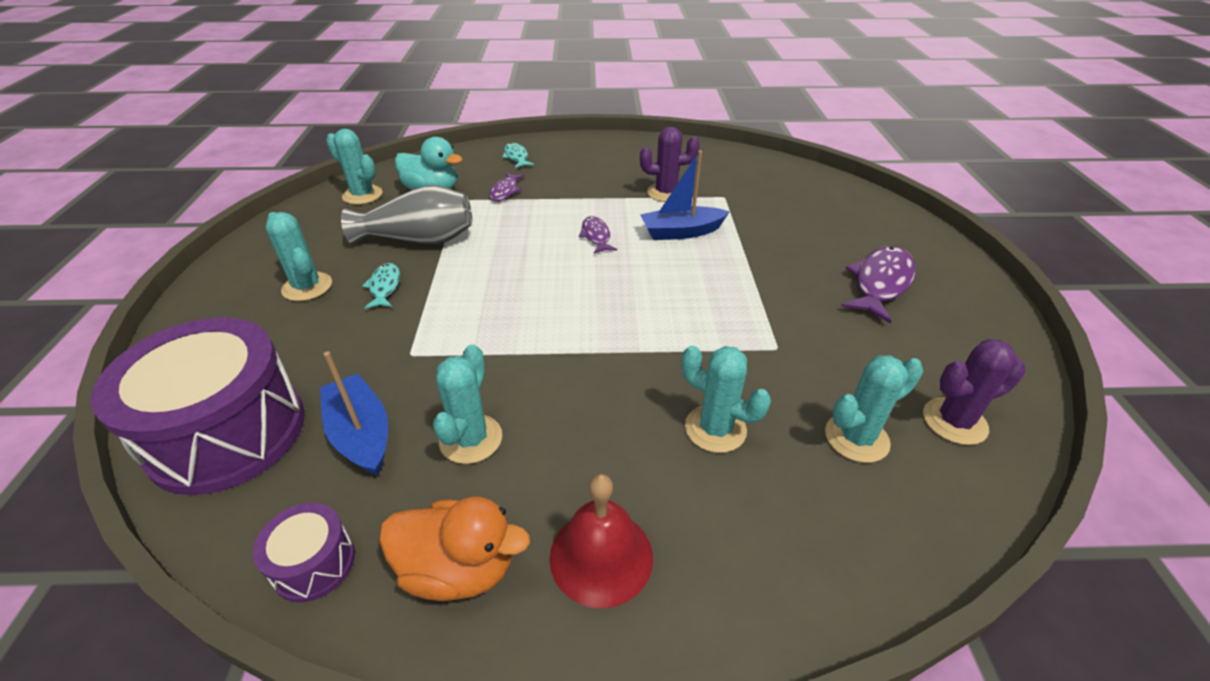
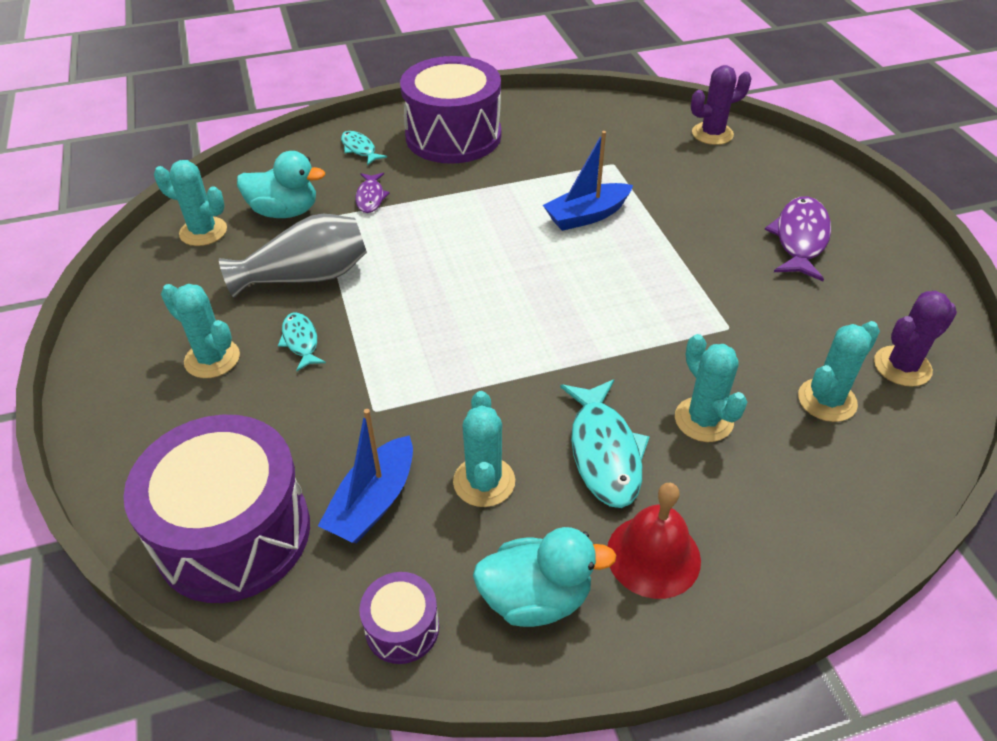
camera: 15 degrees left, 5 degrees up
(361, 434) = (373, 502): blue boat -> blue boat turned 105 degrees counterclockwise
(458, 569) = (536, 598): orange duck -> turquoise duck
(596, 158) = (453, 136): none -> purple drum
(596, 236) = (500, 237): purple fish -> none
(600, 437) = (604, 452): none -> turquoise fish
(666, 193) = (550, 169): purple cactus -> purple cactus (712, 134)
(715, 429) = (703, 420): turquoise cactus -> turquoise cactus turned 45 degrees clockwise

